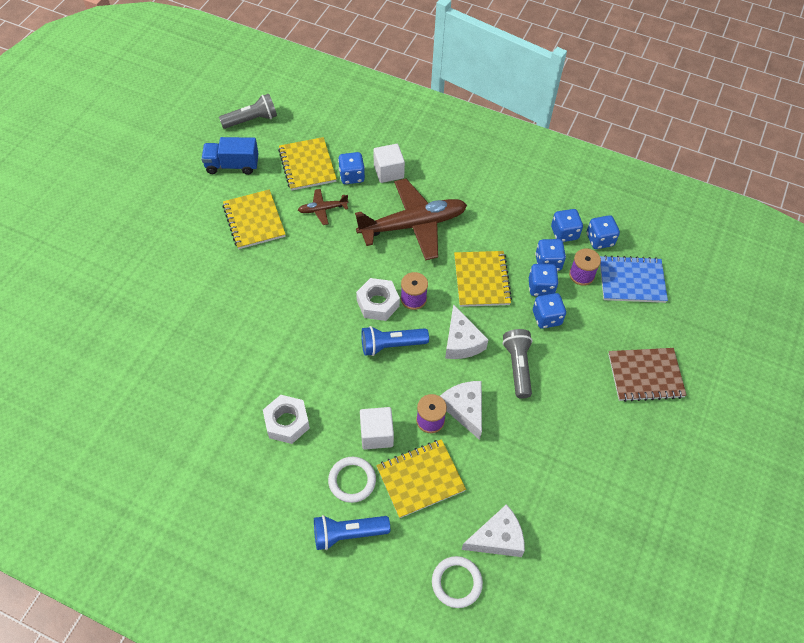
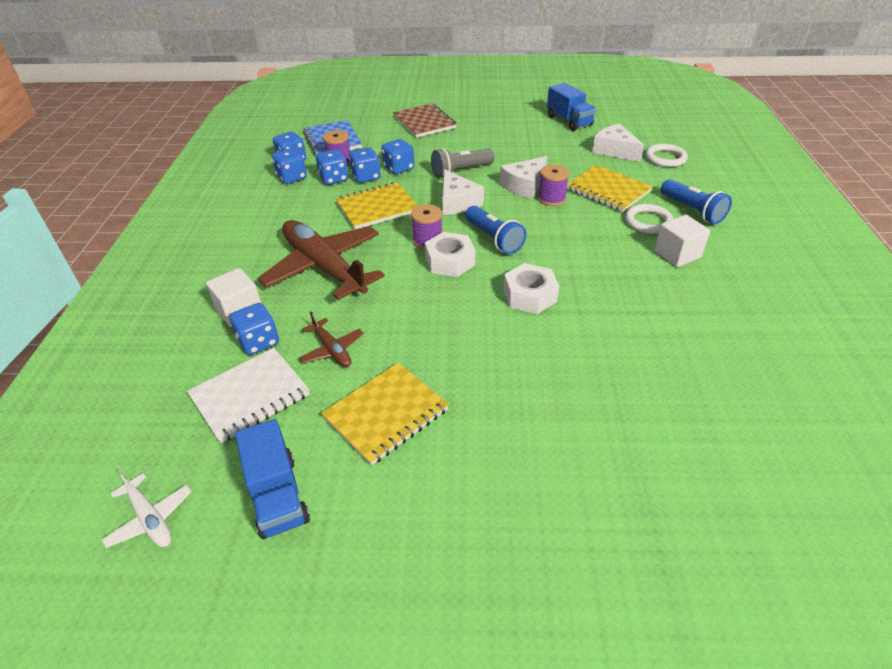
camera: 110 degrees left, 15 degrees down
(251, 120) = (150, 518): grey flashlight -> white plane
(287, 422) = (638, 276): white nut -> white nut (530, 295)
(307, 165) = (250, 396): yellow notebook -> white notebook
(376, 434) = (593, 221): white cube -> white cube (677, 254)
(461, 341) = (457, 202): white cheese -> white cheese turned 105 degrees clockwise
(592, 532) = (569, 121): none -> blue truck

